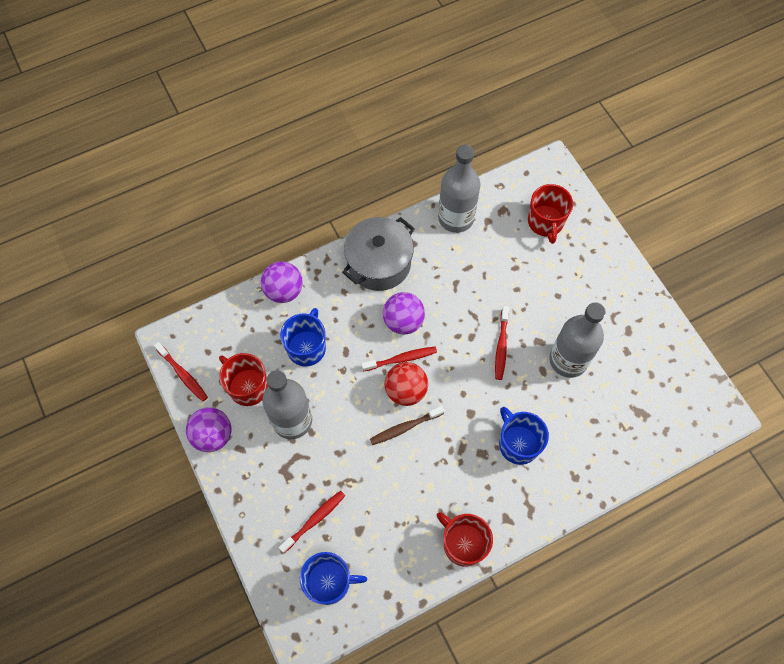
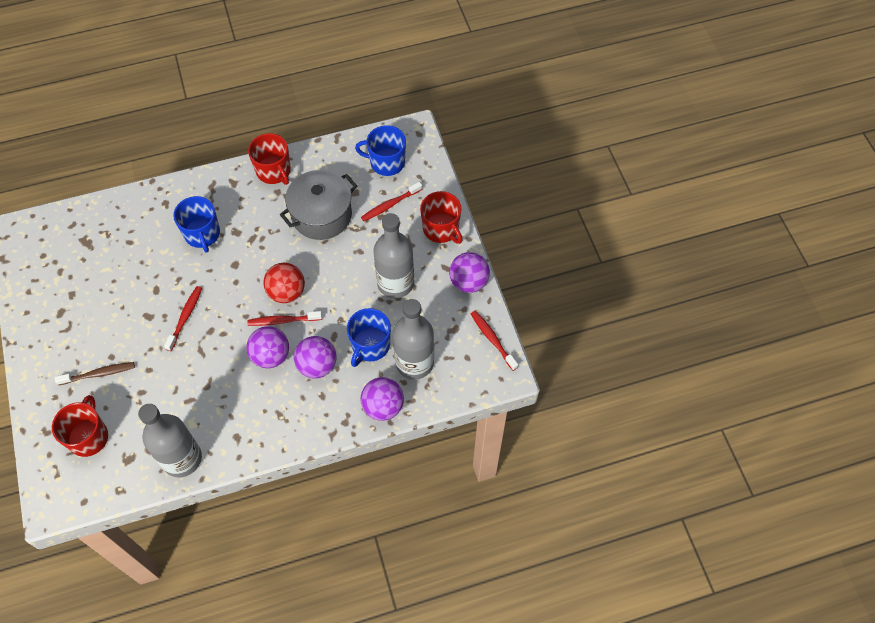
camera: 170 degrees left, 5 degrees down
(247, 387) = (432, 318): red mug -> red mug (441, 229)
(355, 319) = (317, 365): none -> purple ball
(379, 263) = (278, 420): grey pot -> grey pot (321, 215)
(405, 427) = (296, 262): brown toothbrush -> brown toothbrush (98, 374)
(568, 360) = (128, 295): grey bottle -> grey bottle (414, 363)

